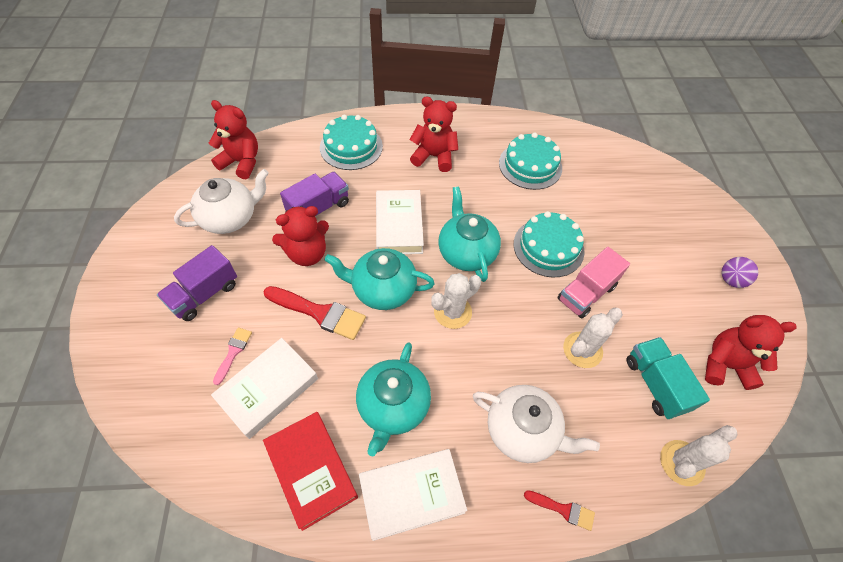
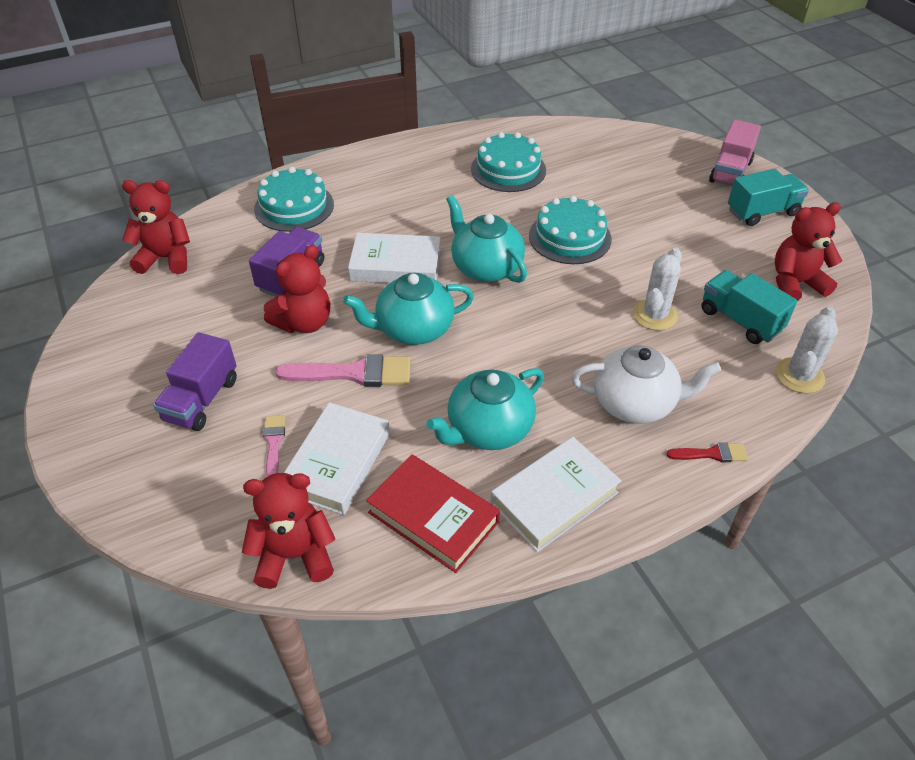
camera: 20 degrees left, 10 degrees down
(230, 218) = (187, 317): white teapot -> none
(319, 313) = (353, 373): red brush -> pink brush
(393, 406) = (488, 429): turquoise teapot -> turquoise teapot turned 60 degrees clockwise
(399, 226) = (396, 265): white book -> white book turned 60 degrees counterclockwise
(434, 156) = (397, 190): red teddy bear -> red teddy bear (294, 555)
(452, 312) = (502, 325): white cactus -> none
(586, 293) = (630, 265): pink truck -> pink truck (730, 172)
(730, 280) = (762, 212): purple ball -> turquoise truck

